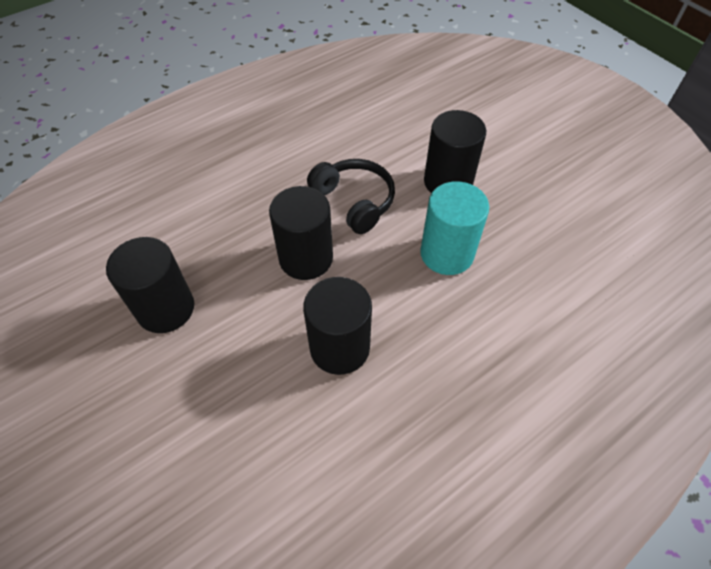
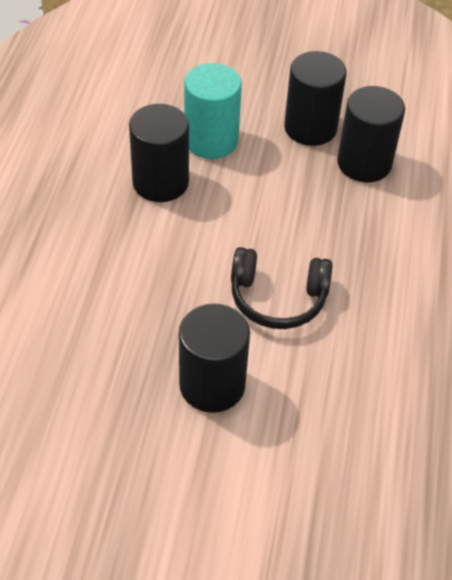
camera: 135 degrees right, 5 degrees down
(306, 258) = (258, 222): black cylinder -> black cylinder (364, 163)
(447, 253) = (145, 306): turquoise cylinder -> turquoise cylinder (211, 140)

